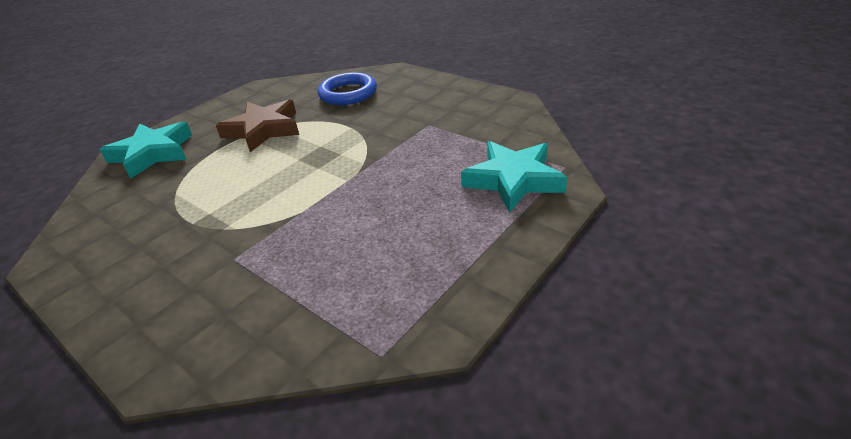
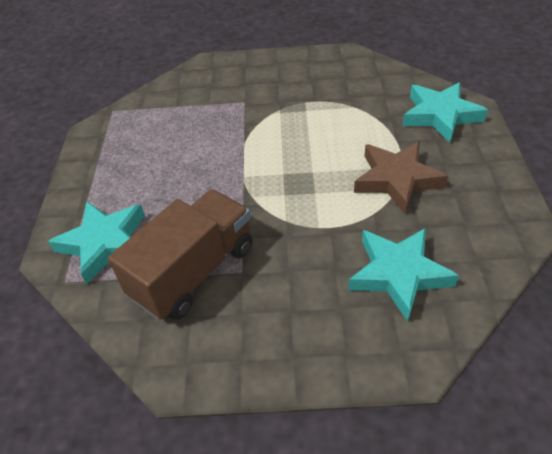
camera: 140 degrees right, 10 degrees up
(348, 93) = (399, 274): blue ring -> turquoise star
(459, 136) = (194, 271): none -> brown truck

